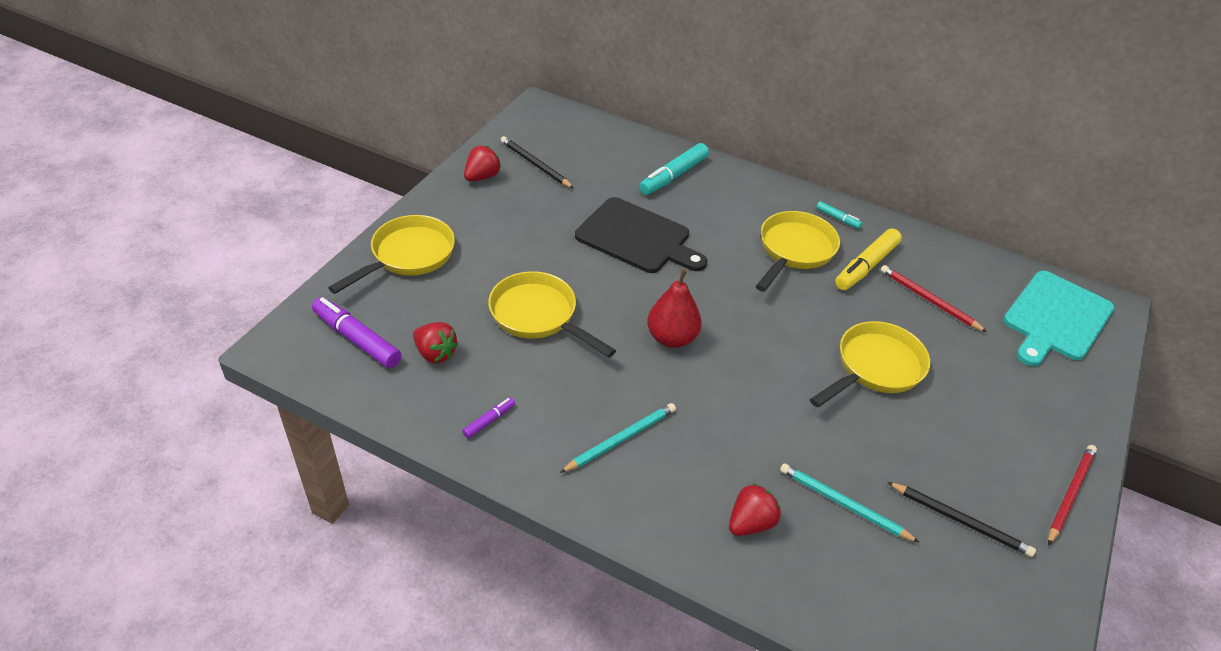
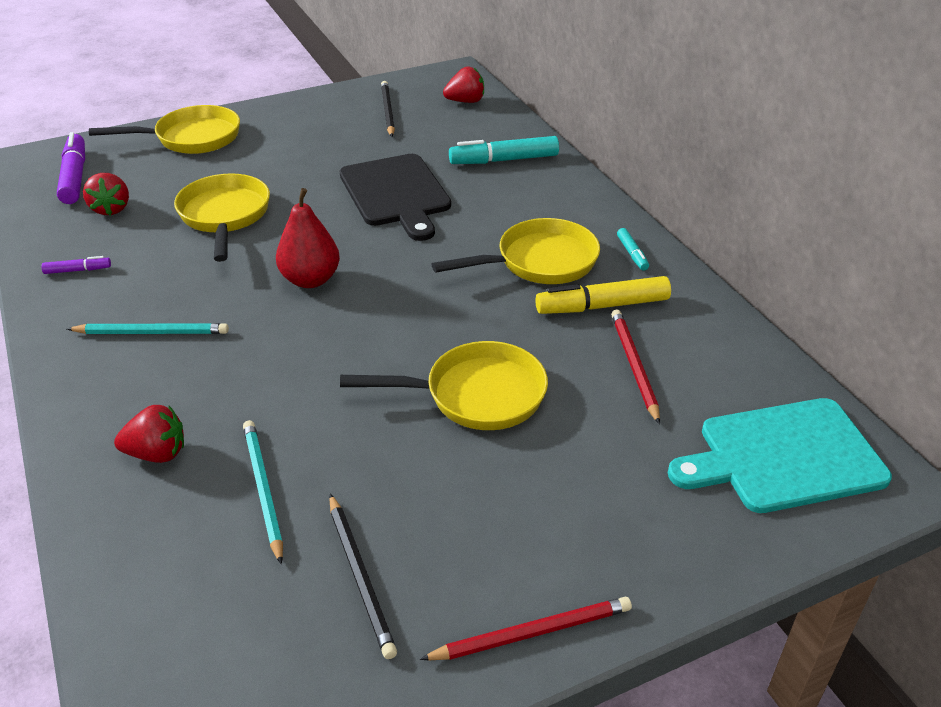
camera: 40 degrees right, 5 degrees down
(482, 177) = (329, 105): red strawberry -> red strawberry (465, 101)

